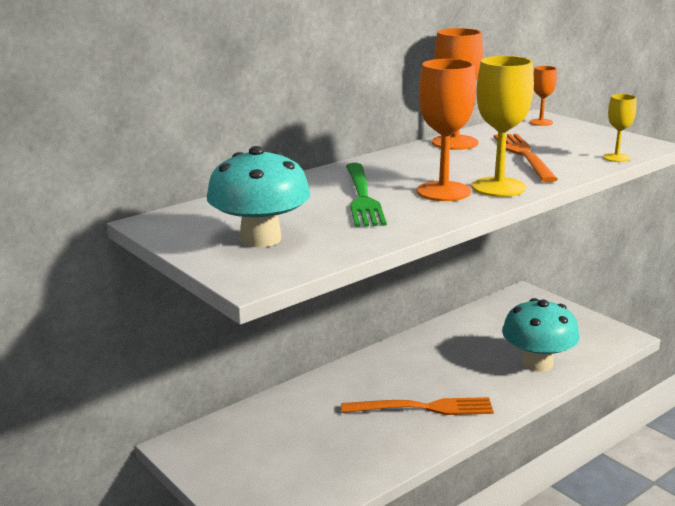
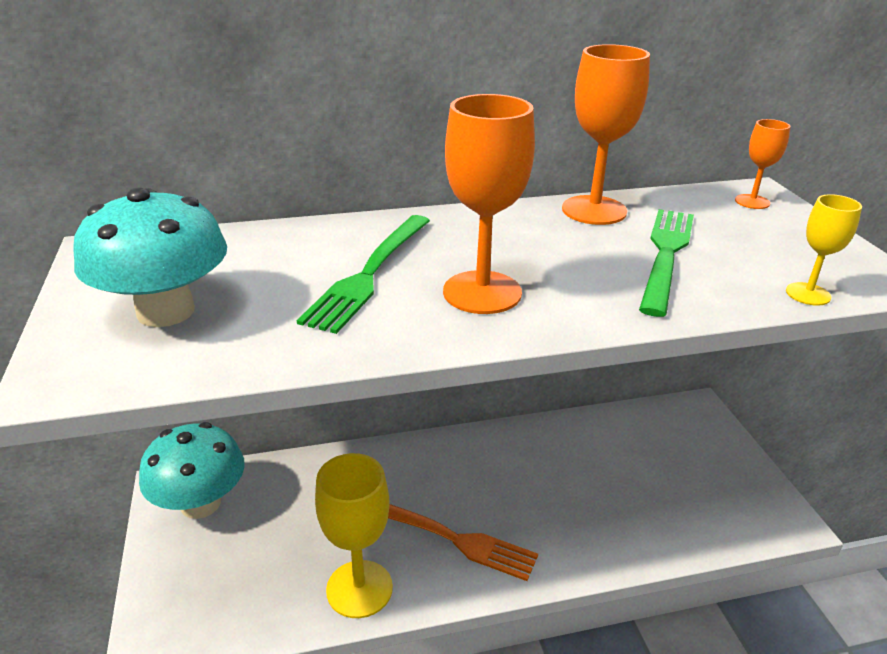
camera: 25 degrees right, 10 degrees up
(498, 187) = (566, 305): yellow goblet -> yellow goblet (359, 589)
(523, 155) = (666, 255): orange fork -> green fork
(537, 363) = (640, 523): turquoise mushroom -> turquoise mushroom (200, 503)

